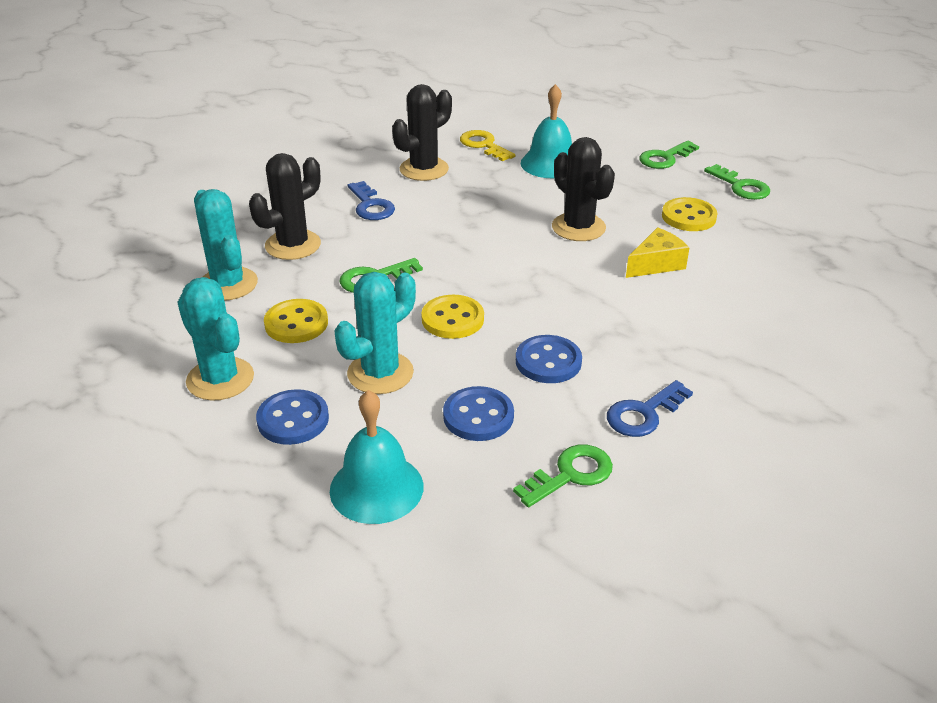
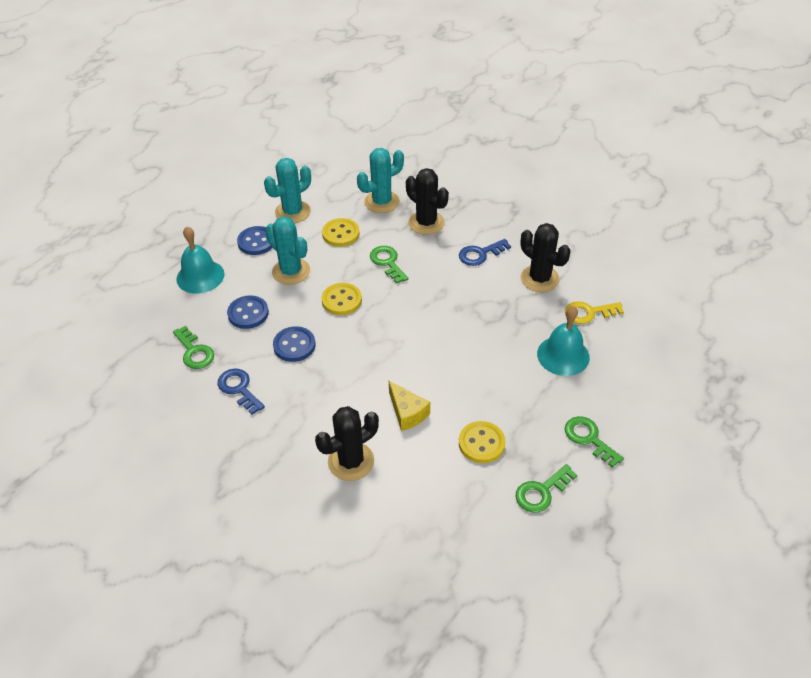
camera: 90 degrees right, 10 degrees up
(484, 145) = (588, 313): yellow key -> yellow key turned 150 degrees counterclockwise
(578, 227) = (458, 368): black cactus -> black cactus (351, 461)

